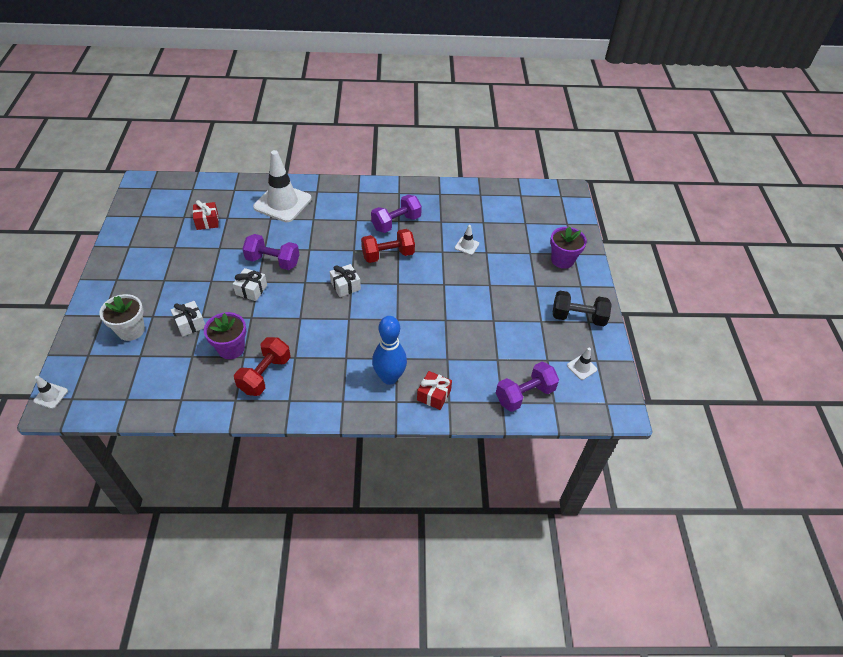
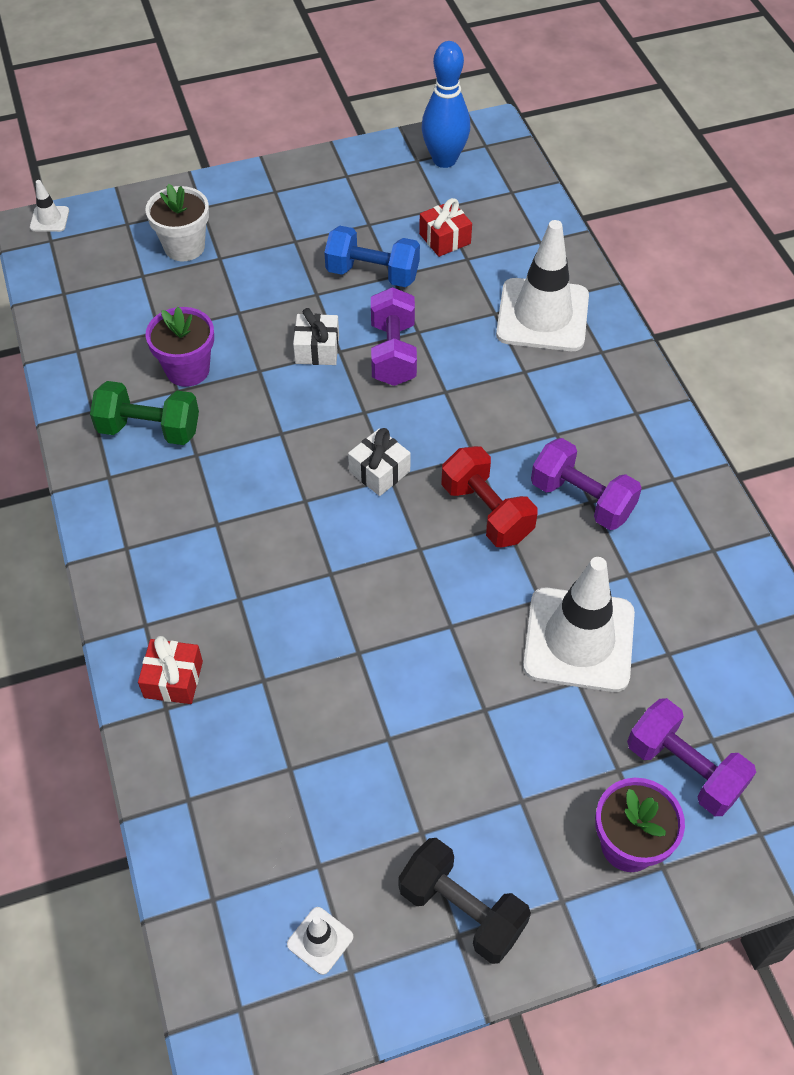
camera: 75 degrees right, 5 degrees up
(190, 324) = (219, 304): white gift -> none
(212, 255) = (372, 274): none -> blue dumbbell
(265, 375) = (149, 429): red dumbbell -> green dumbbell
(389, 377) = (193, 600): blue bowling pin -> blue bowling pin (444, 160)
(467, 246) = (579, 640): white traffic cone -> white traffic cone, size x2.35
(524, 395) = (216, 837): purple dumbbell -> purple dumbbell (684, 769)
(578, 317) = (462, 910): black dumbbell -> black dumbbell turned 45 degrees counterclockwise

